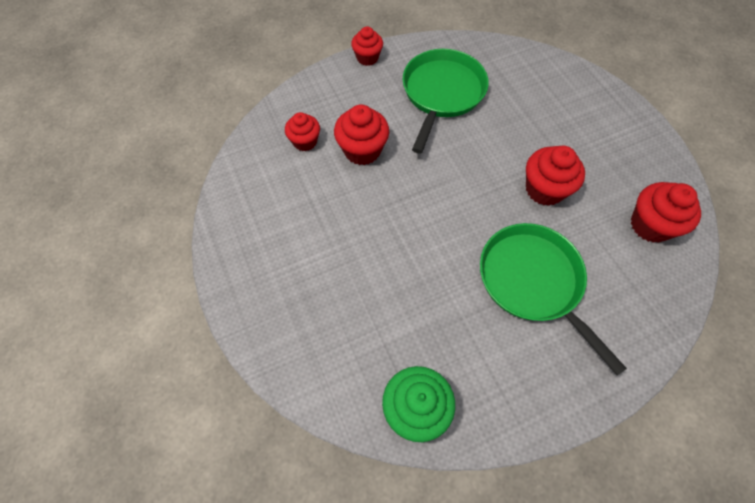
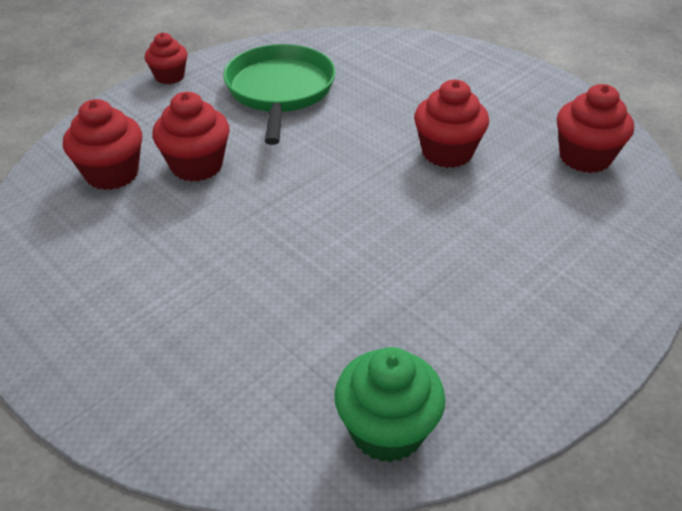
camera: 20 degrees left, 20 degrees down
(305, 141) = (112, 174): red cupcake -> red cupcake, size x1.52
(533, 281) = (477, 244): green pan -> none

